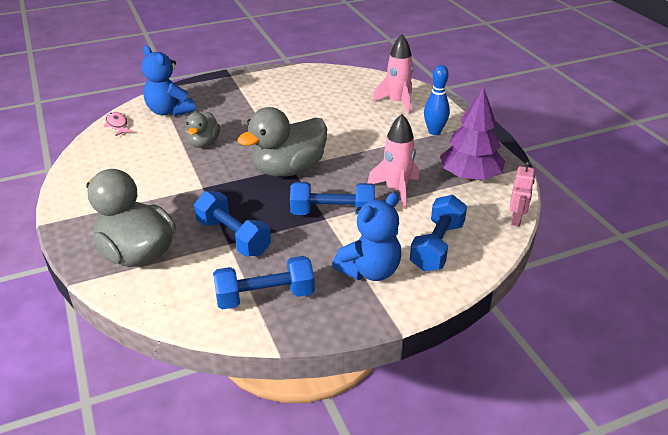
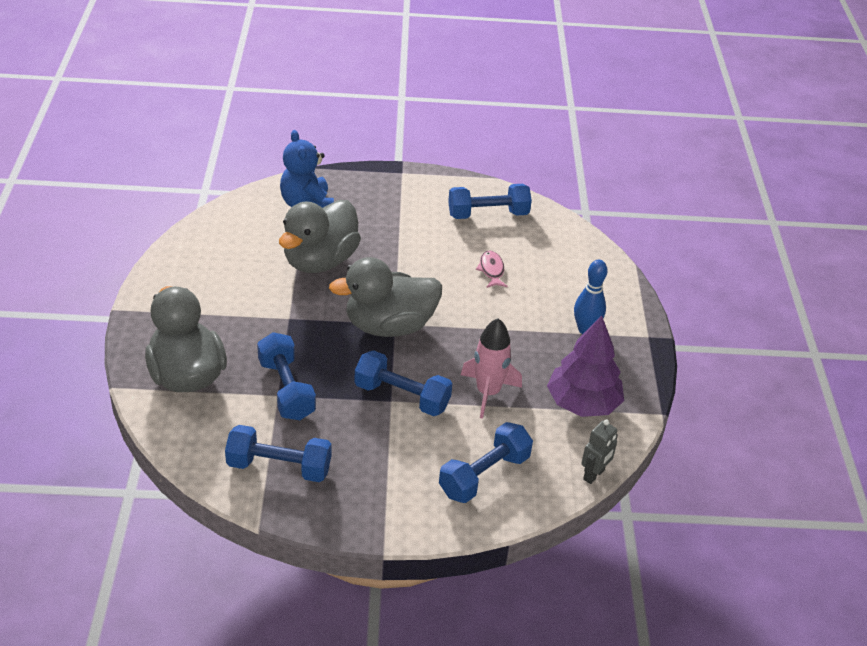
camera: 20 degrees right, 5 degrees up
(117, 125) = (244, 207): pink fish -> pink fish (491, 270)
(203, 143) = (320, 261): grey duck -> grey duck, size x1.78
(312, 84) = (488, 214): none -> blue dumbbell
(370, 271) = (396, 477): blue teddy bear -> none
(397, 102) = (570, 274): pink rocket -> none
(516, 219) = (594, 475): pink robot -> grey robot

